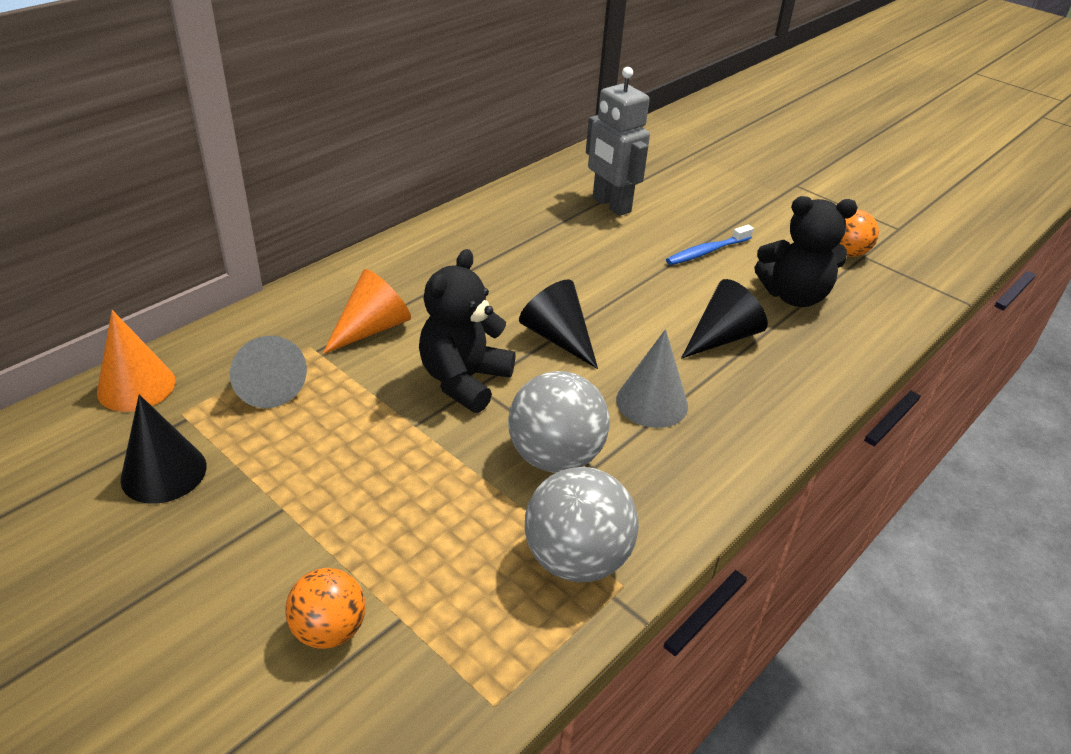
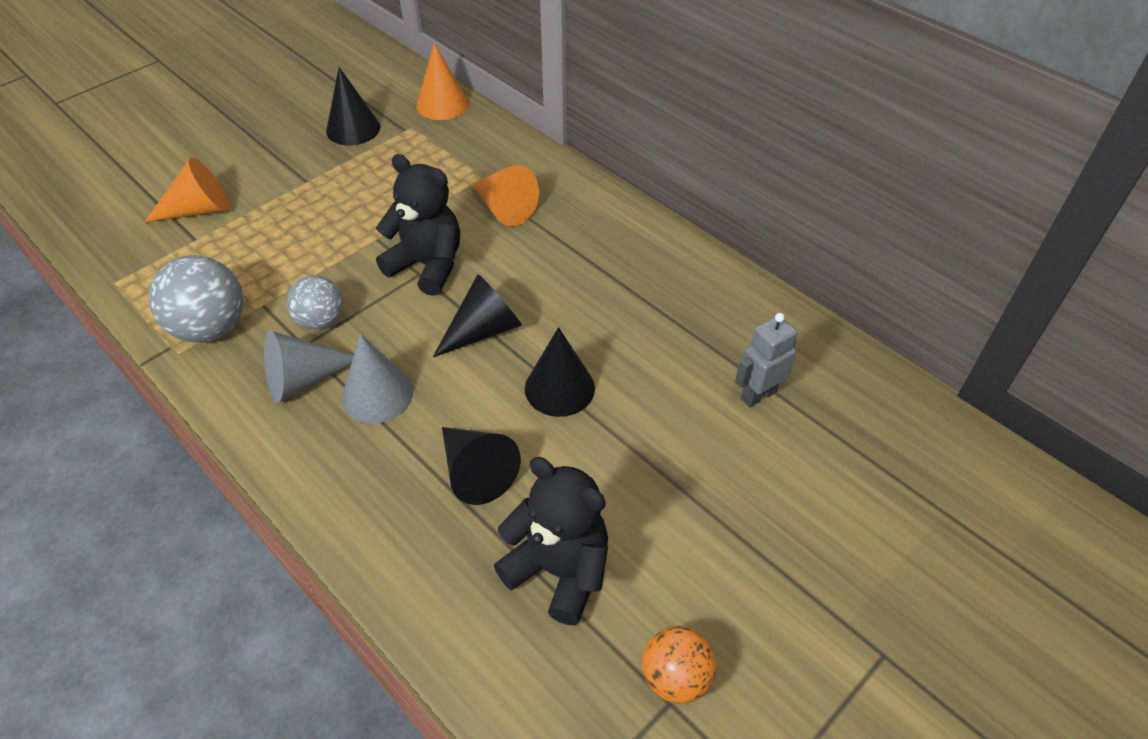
camera: 95 degrees right, 10 degrees up
(267, 384) = (437, 160): grey cone -> grey cone (304, 379)
(329, 630) = (198, 210): orange ball -> orange cone
(555, 457) = (321, 321): grey ball -> grey ball, size x0.64
(611, 205) = (758, 395): grey robot -> grey robot, size x0.65
(622, 294) = (559, 388): none -> black cone
(706, 252) = (657, 486): blue toothbrush -> none
(794, 296) = (559, 570): black teddy bear -> black teddy bear turned 120 degrees clockwise

